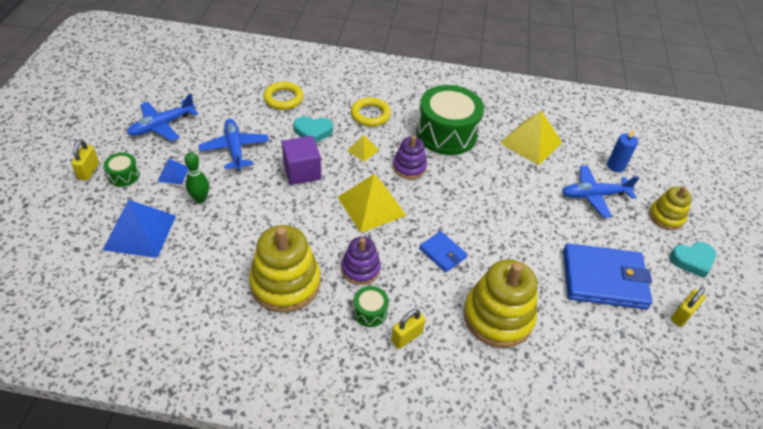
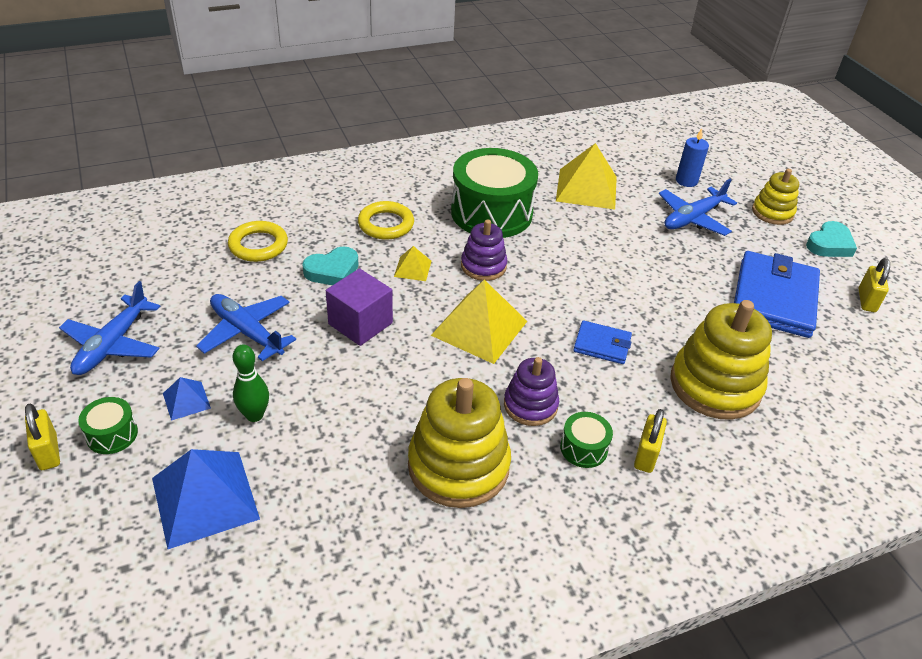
camera: 30 degrees left, 5 degrees down
(603, 279) = (774, 298): blue wallet -> blue wallet turned 45 degrees counterclockwise

